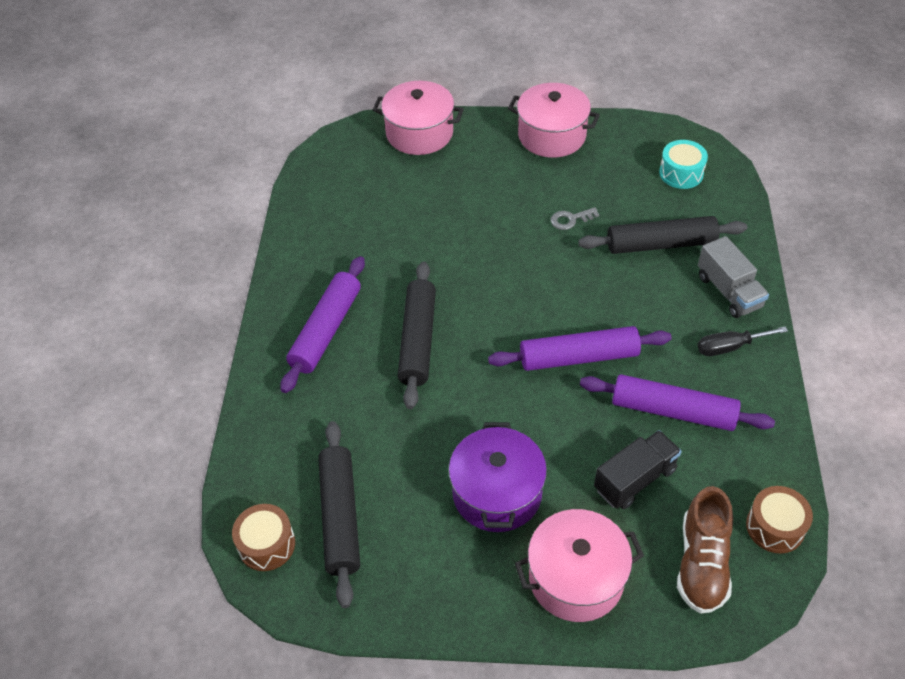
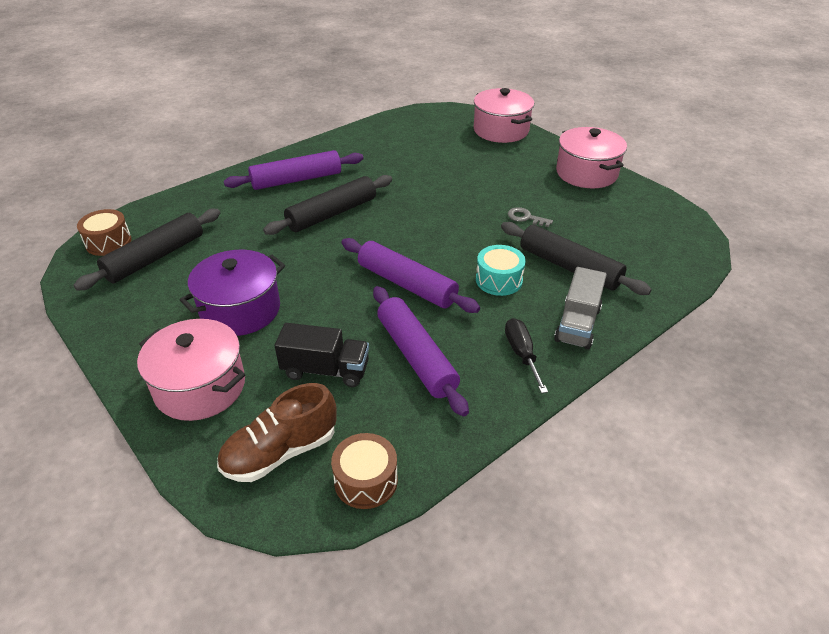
camera: 45 degrees right, 10 degrees down
(681, 173) = (653, 241): turquoise drum -> turquoise drum (499, 280)
(729, 347) = (521, 354): black screwdriver -> black screwdriver turned 45 degrees clockwise

